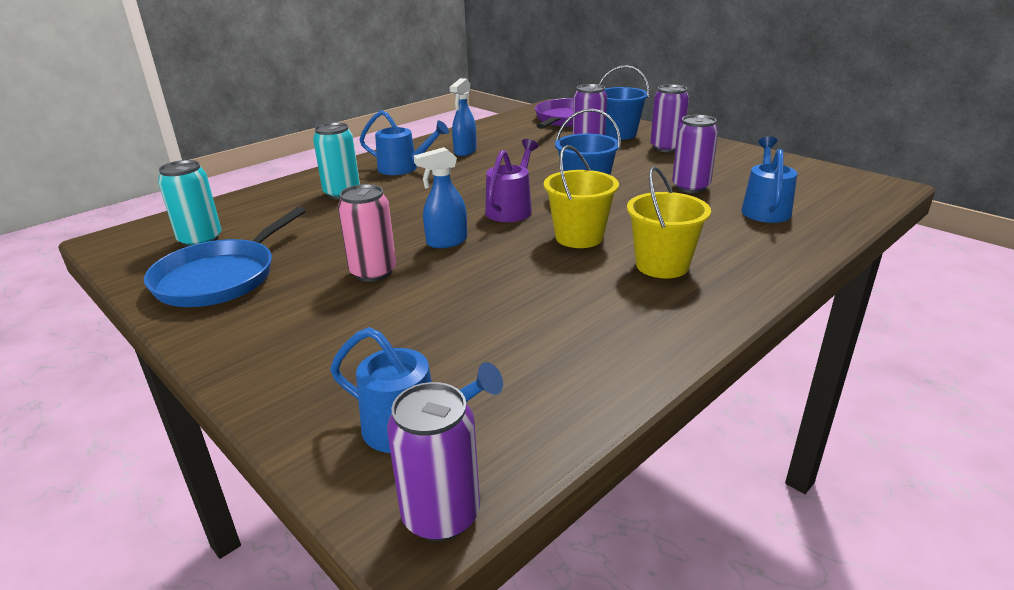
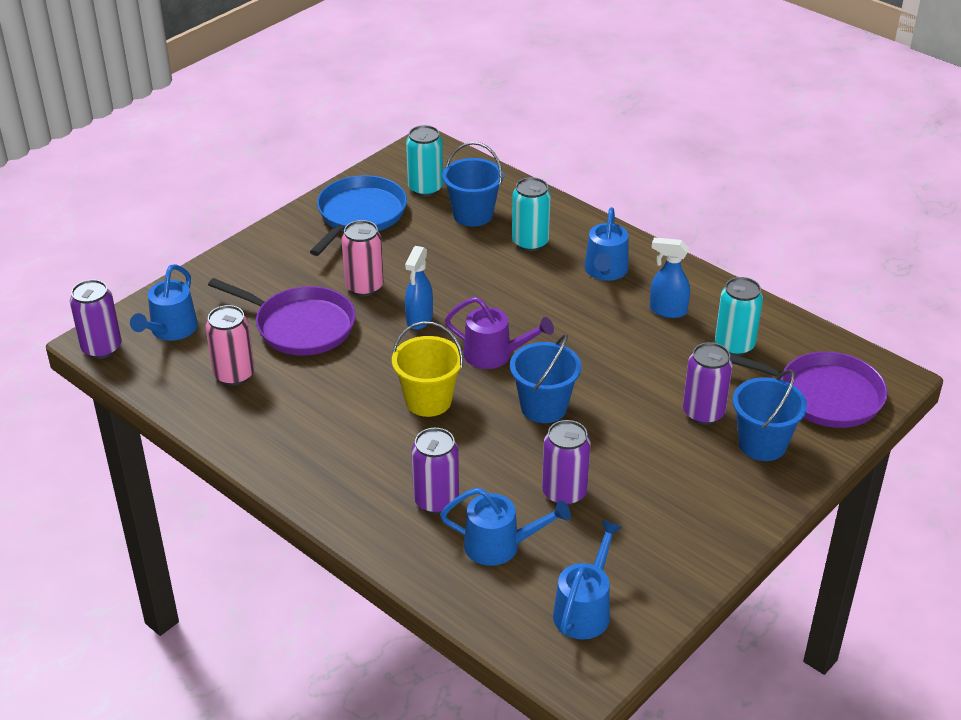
camera: 85 degrees right, 10 degrees up
(220, 278) = (360, 215): blue pan -> blue pan turned 90 degrees clockwise
(274, 217) = (473, 215): none -> blue bucket
(436, 311) = (301, 326): none -> purple pan
(446, 242) = (419, 319): blue spray bottle -> blue spray bottle turned 135 degrees counterclockwise
(512, 136) = (734, 345): none -> turquoise can
(530, 359) = (234, 374): none -> pink can
(662, 265) = (368, 451): yellow bucket -> none
(666, 148) = (708, 486): purple can -> purple can (436, 500)
(815, 183) = (585, 609): none -> blue watering can

